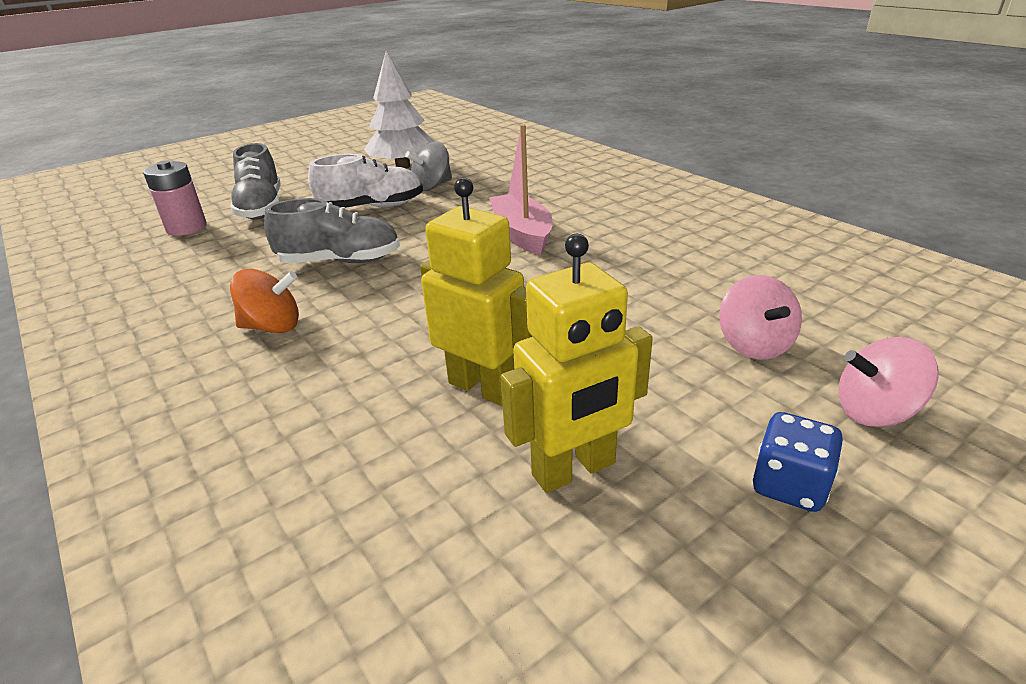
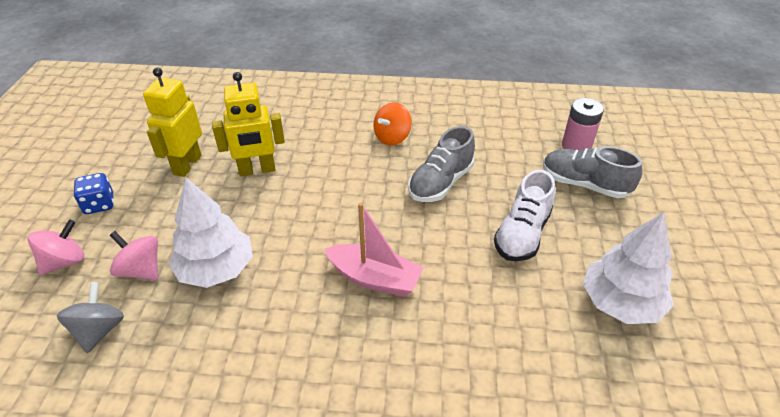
camera: 130 degrees right, 10 degrees up
(432, 186) = (536, 290): grey spinning top -> grey spinning top (99, 330)
(659, 304) = (216, 269): none -> white tree

